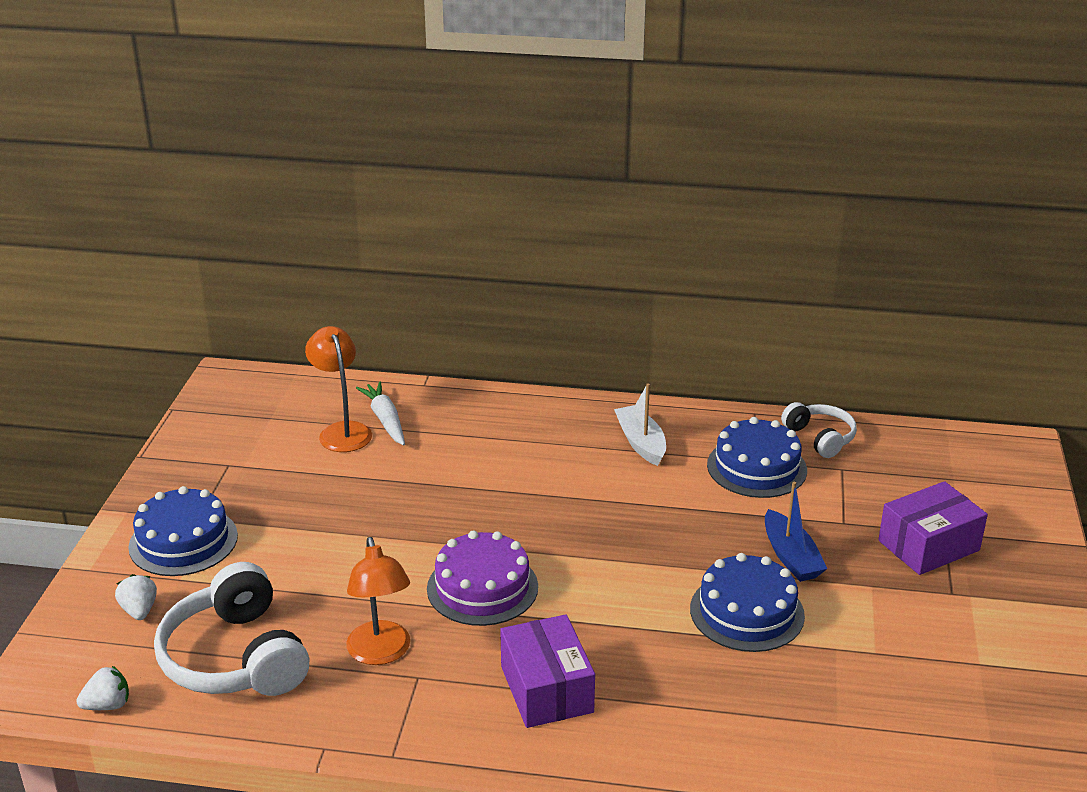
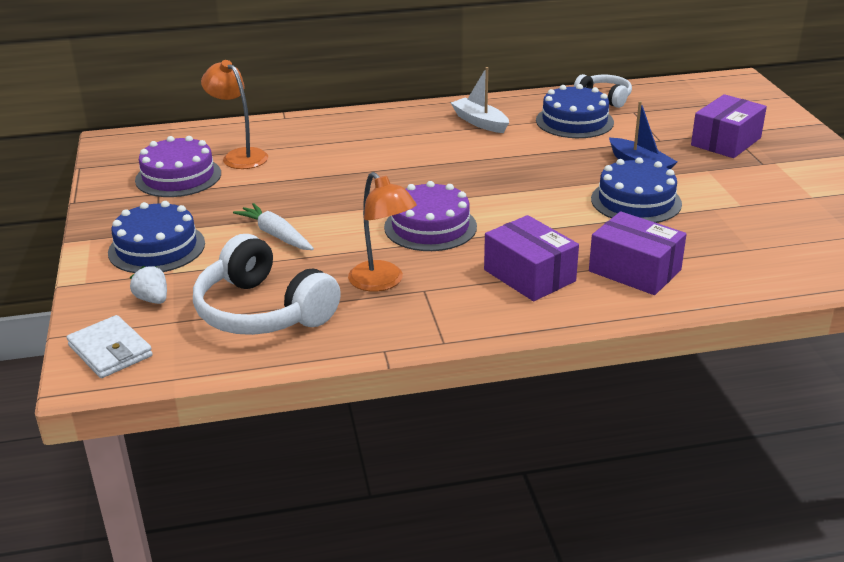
camera: 20 degrees left, 0 degrees up
(62, 666) = (110, 351): none -> white wallet
(108, 705) = (173, 366): white strawberry -> none
(262, 446) = (178, 177): none -> purple cake
(385, 420) = (270, 143): white carrot -> white carrot (276, 235)
(673, 716) = (634, 270): none -> purple box

